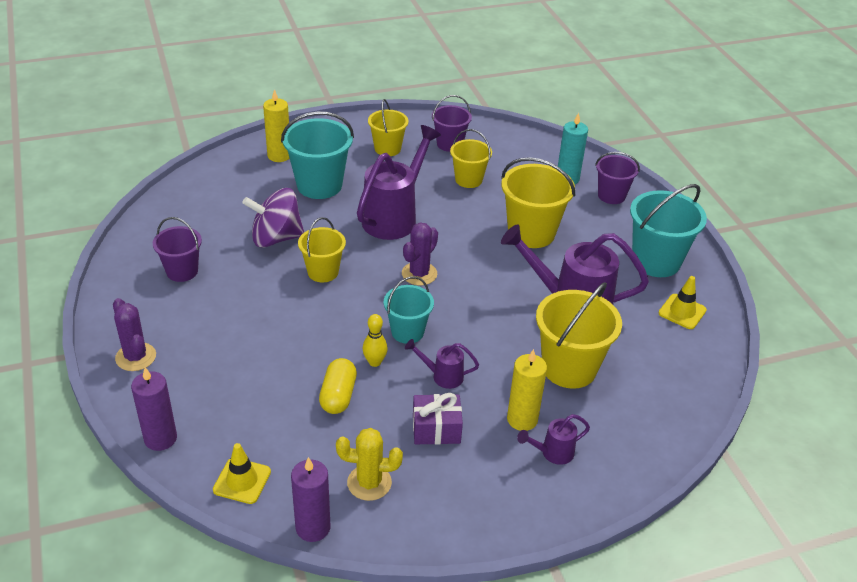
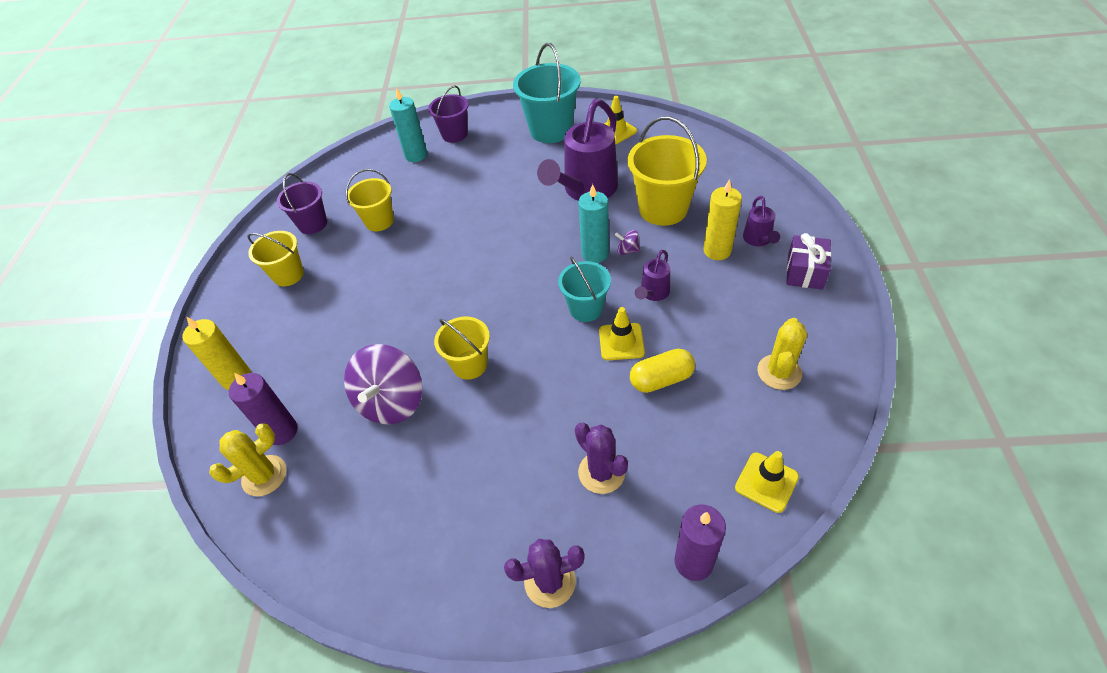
camera: 65 degrees left, 10 degrees up
(182, 271) = (408, 512): purple bucket -> none
(200, 195) = (264, 476): none -> yellow cactus
(313, 527) = (831, 426): purple candle -> purple candle (282, 431)
(319, 185) = (317, 346): turquoise bucket -> none
(338, 396) = (661, 379): yellow capsule -> yellow capsule turned 45 degrees counterclockwise
(375, 362) = (621, 342): yellow bowling pin -> yellow traffic cone
(394, 217) = (408, 289): purple watering can -> none
(419, 274) = (505, 285): purple cactus -> purple cactus (601, 472)
(436, 429) = (719, 310): purple gift -> purple gift (805, 272)
(481, 326) = (595, 253): none -> turquoise candle
(495, 349) = (627, 250): none -> purple spinning top
(531, 233) = (481, 194): yellow bucket -> none

